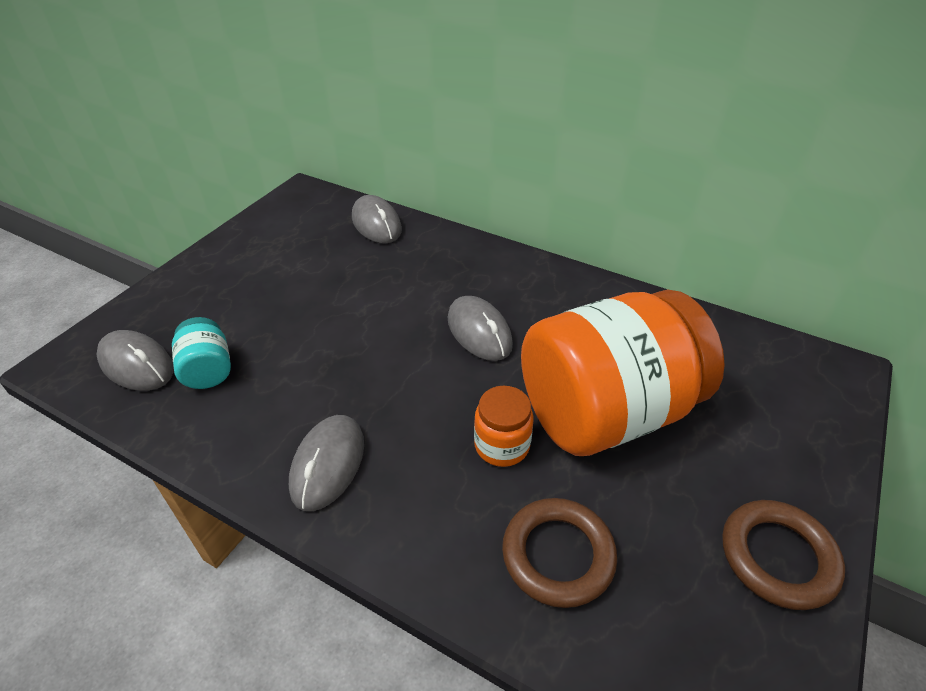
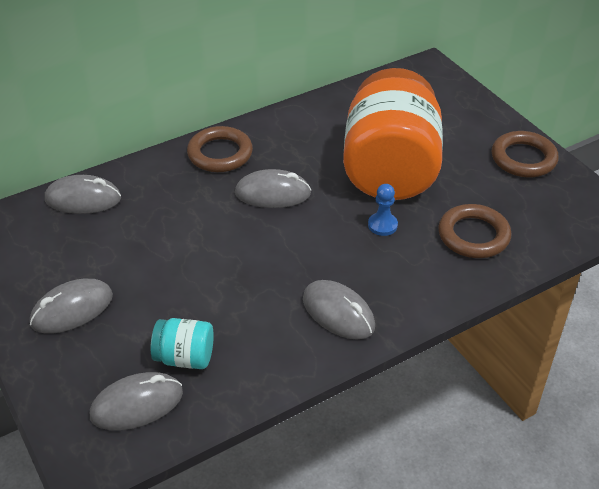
camera: 60 degrees left, 0 degrees up
(238, 277) = (72, 309): none -> grey mouse
(502, 445) = (382, 225): orange jar -> blue pawn
(505, 272) = (220, 154): none -> brown ring

